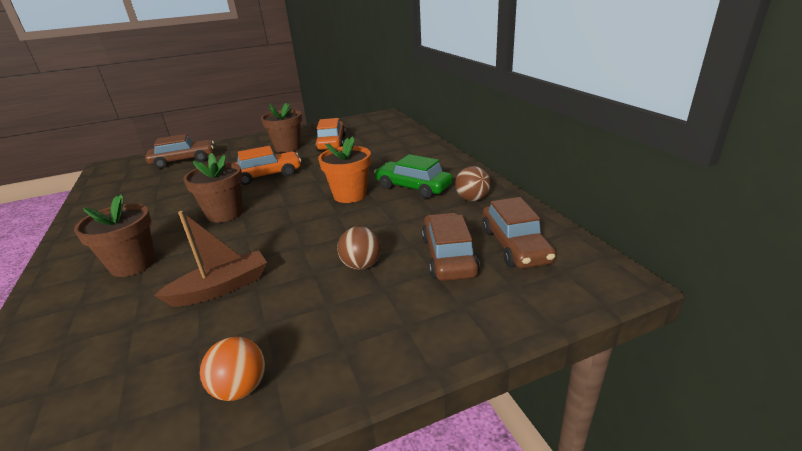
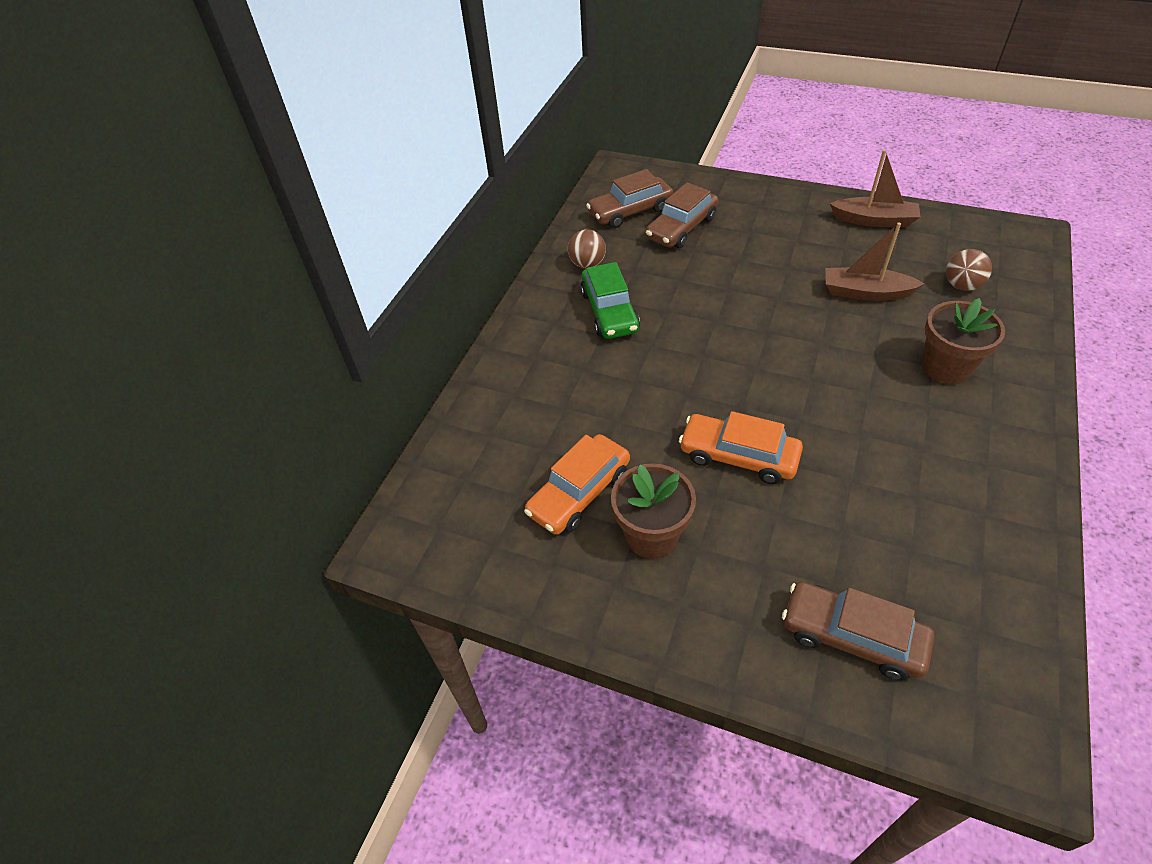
camera: 135 degrees left, 20 degrees up
(225, 213) = (830, 397): brown flower pot -> none
(240, 388) = (874, 220): orange ball -> brown boat
(350, 195) = (678, 340): orange flower pot -> none
(361, 265) = (747, 254): brown ball -> brown ball (961, 286)
(515, 246) = (630, 211): brown car -> brown car turned 150 degrees counterclockwise

